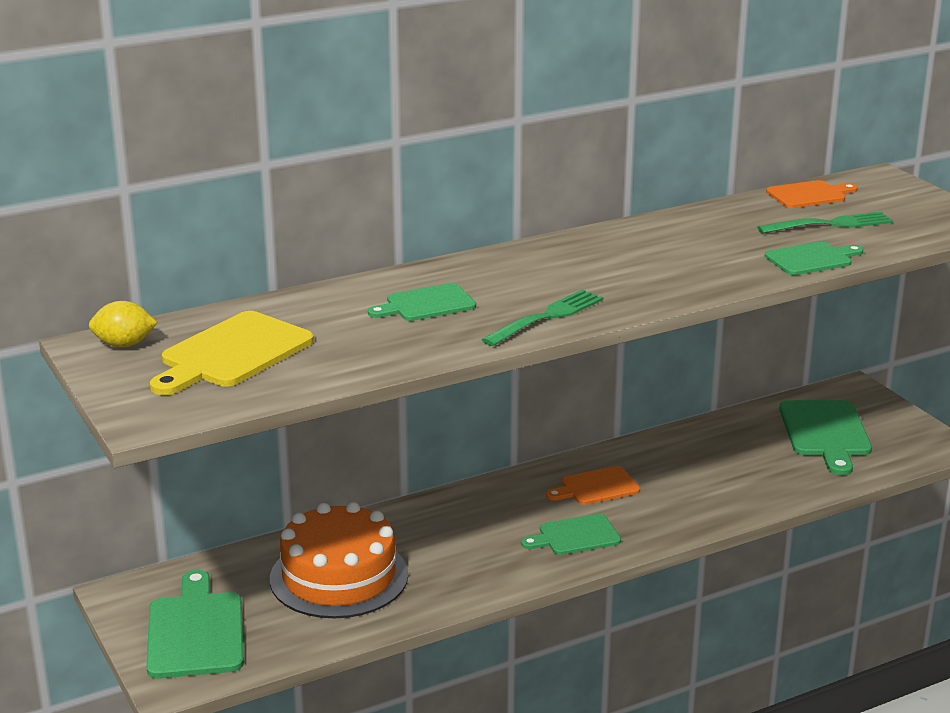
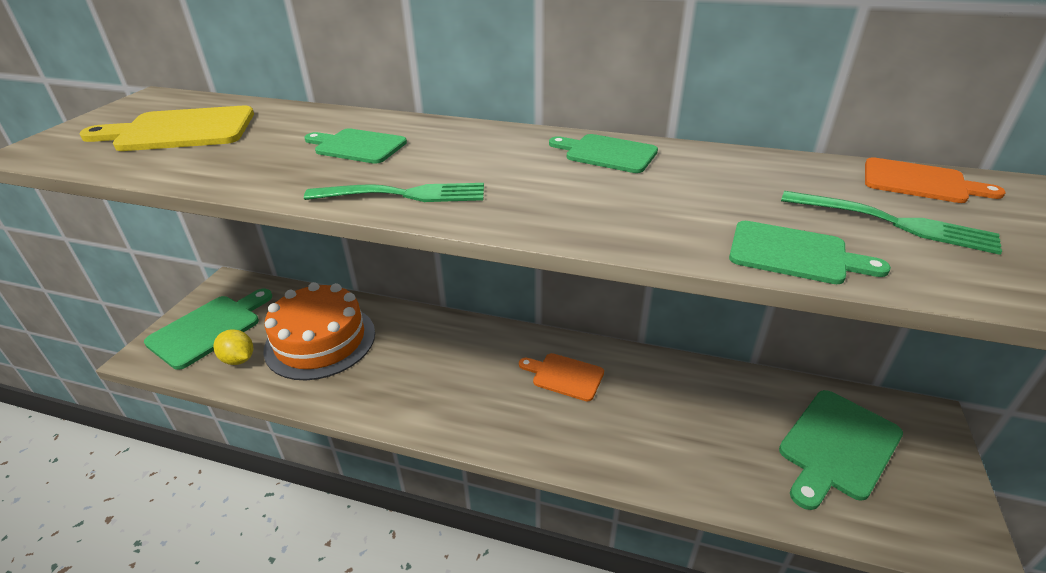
camera: 45 degrees right, 10 degrees up
(124, 345) = (162, 103): yellow lemon -> yellow lemon (238, 359)
(575, 536) = (489, 408): green cutting board -> green cutting board (607, 153)

